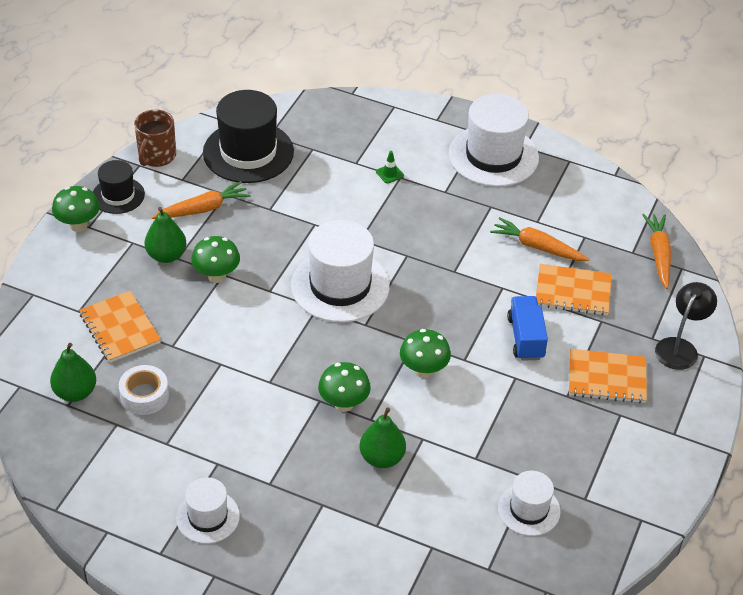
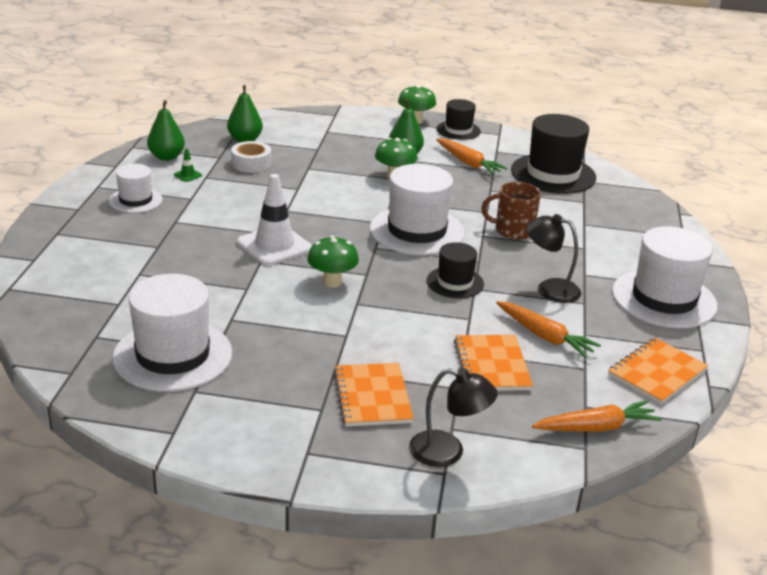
camera: 75 degrees right, 15 degrees down
(120, 328) = (316, 147): orange notebook -> orange notebook (657, 373)
(156, 156) = (515, 139): brown mug -> brown mug (513, 231)
(344, 404) = (274, 246): green mushroom -> white traffic cone
(382, 458) = (217, 269): green pear -> green pear (166, 157)
(389, 173) = (584, 242): green traffic cone -> green traffic cone (188, 175)
(442, 282) = (455, 282): none -> black hat
(464, 221) = (549, 289): none -> black lamp
(525, 338) = (404, 338): blue truck -> none
(529, 509) = (173, 355): white hat -> white hat, size x1.79
(537, 247) = (545, 336): orange carrot -> orange carrot turned 120 degrees clockwise

